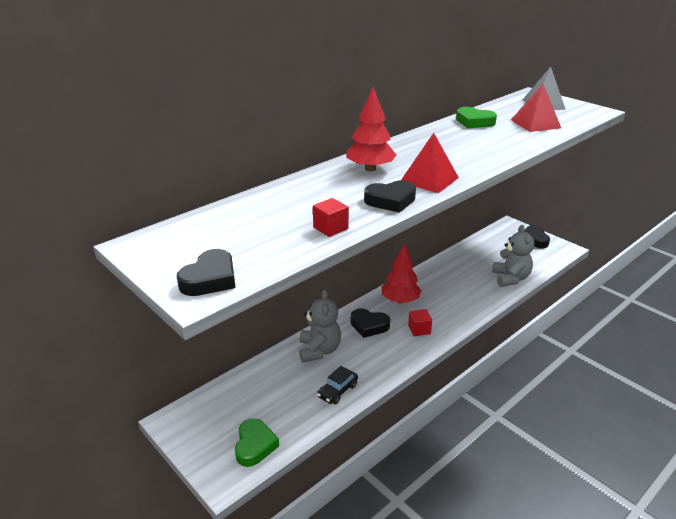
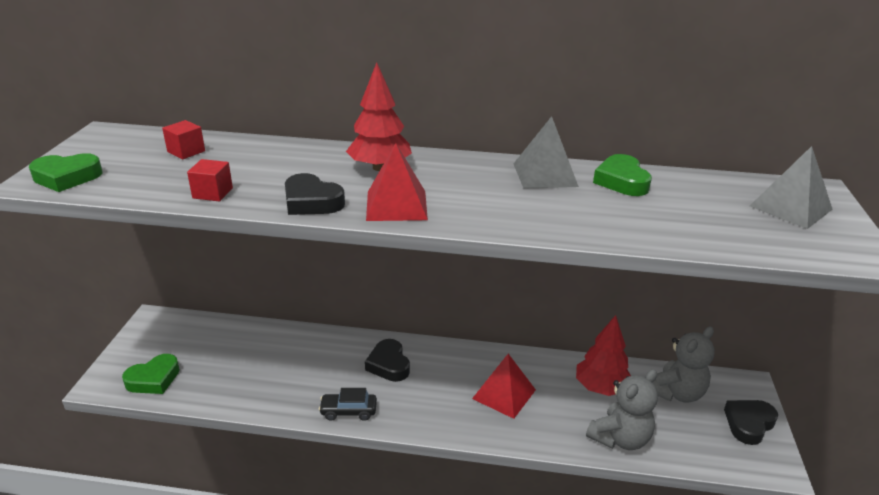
camera: 50 degrees right, 0 degrees up
(210, 279) = (67, 177): black heart -> green heart
(319, 350) = (316, 351): grey teddy bear -> grey teddy bear (676, 393)
(337, 391) = (266, 393): black car -> black car (348, 411)
(400, 300) = (458, 365): red tree -> red tree (601, 387)
(419, 329) = (421, 404): red cube -> red cube (186, 151)
(443, 134) = (544, 175): none -> grey pyramid
(535, 123) = (699, 221): red pyramid -> red pyramid (504, 394)

